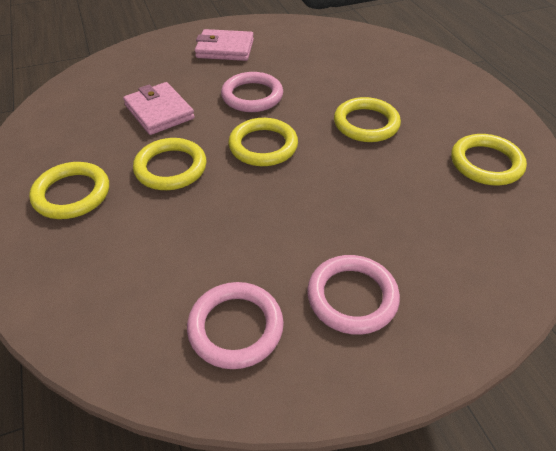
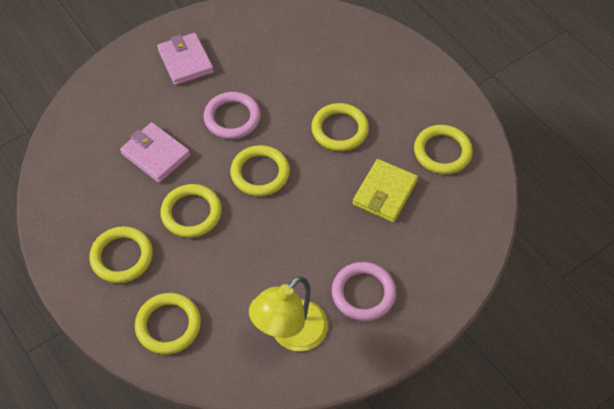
camera: 15 degrees left, 10 degrees up
(83, 278) = (168, 325): none -> yellow ring
(225, 49) = (185, 61): pink wallet -> pink wallet turned 75 degrees clockwise
(235, 327) = (291, 334): pink ring -> yellow lamp
(406, 190) = (384, 193): none -> yellow wallet

